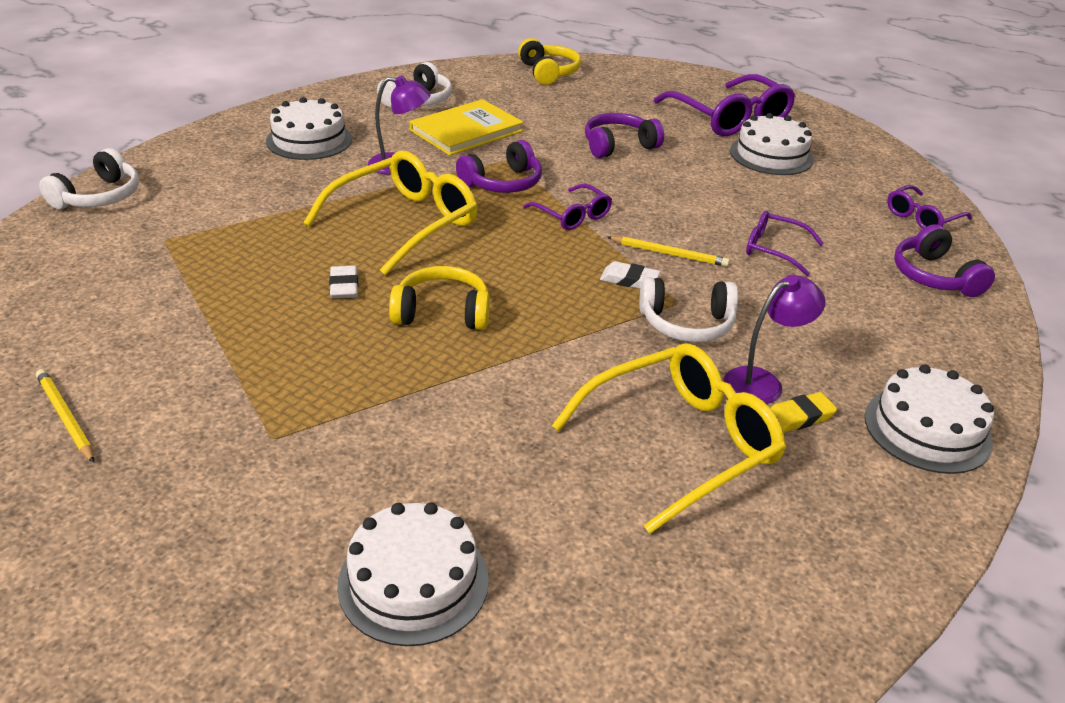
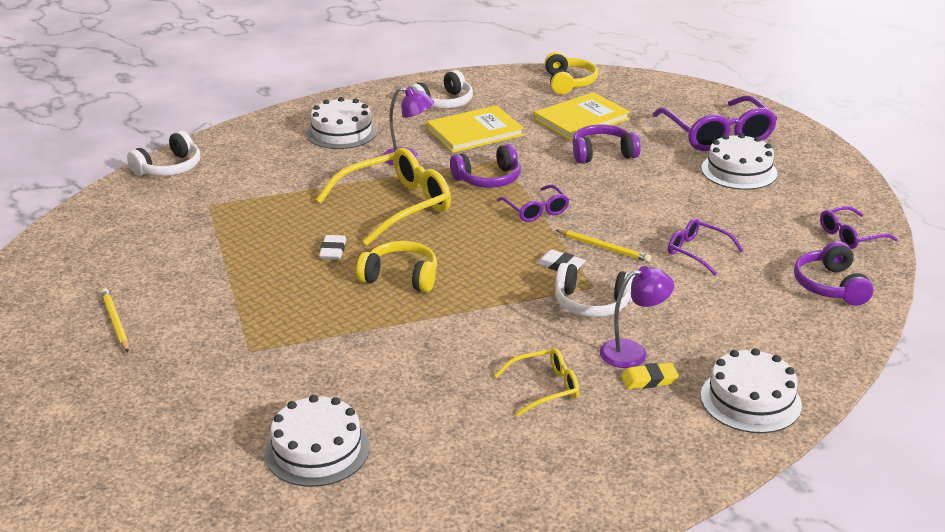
camera: 15 degrees right, 5 degrees down
(579, 110) = (581, 119): none -> yellow book
(679, 444) = (544, 388): yellow glasses -> yellow glasses, size x0.53

